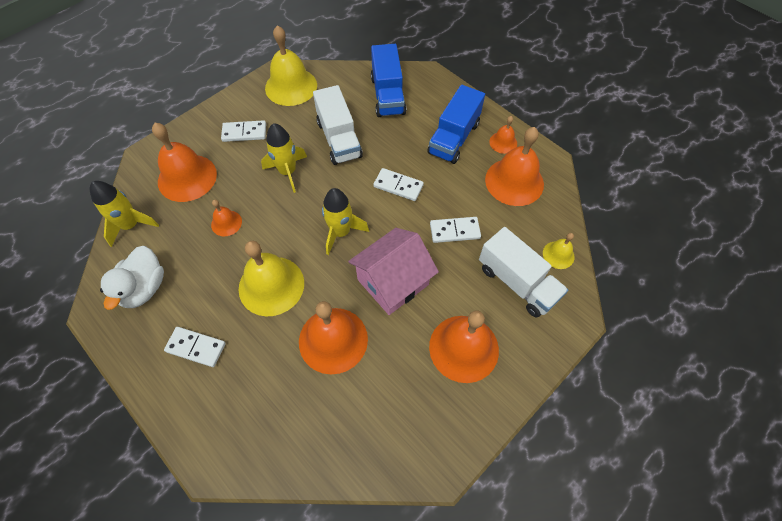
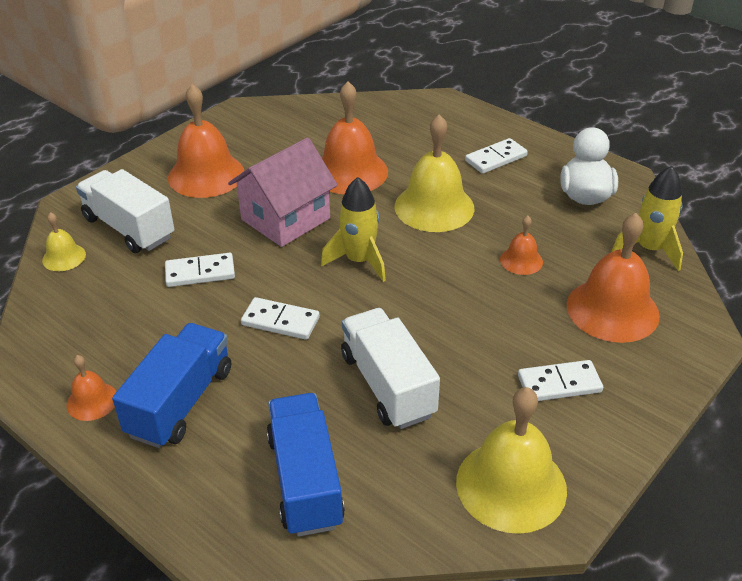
camera: 175 degrees right, 20 degrees down
(196, 347) = (496, 158): white domino -> white domino turned 45 degrees counterclockwise
(288, 172) = (459, 328): yellow rocket -> none
(514, 181) = (93, 340): orange bell -> none

